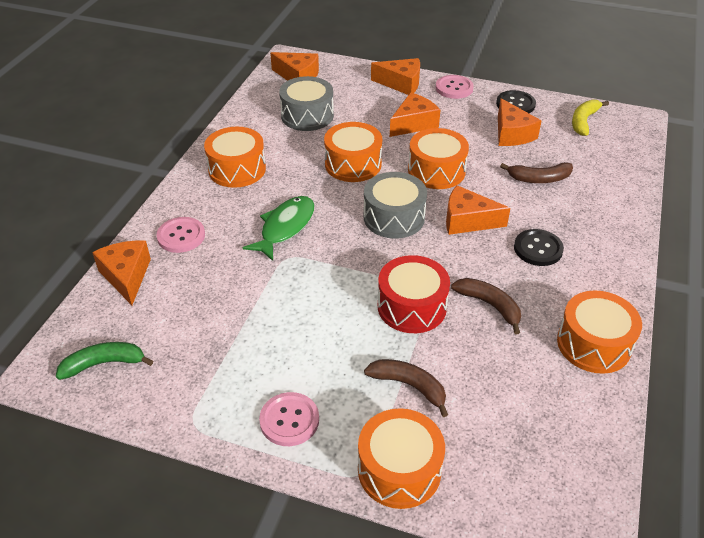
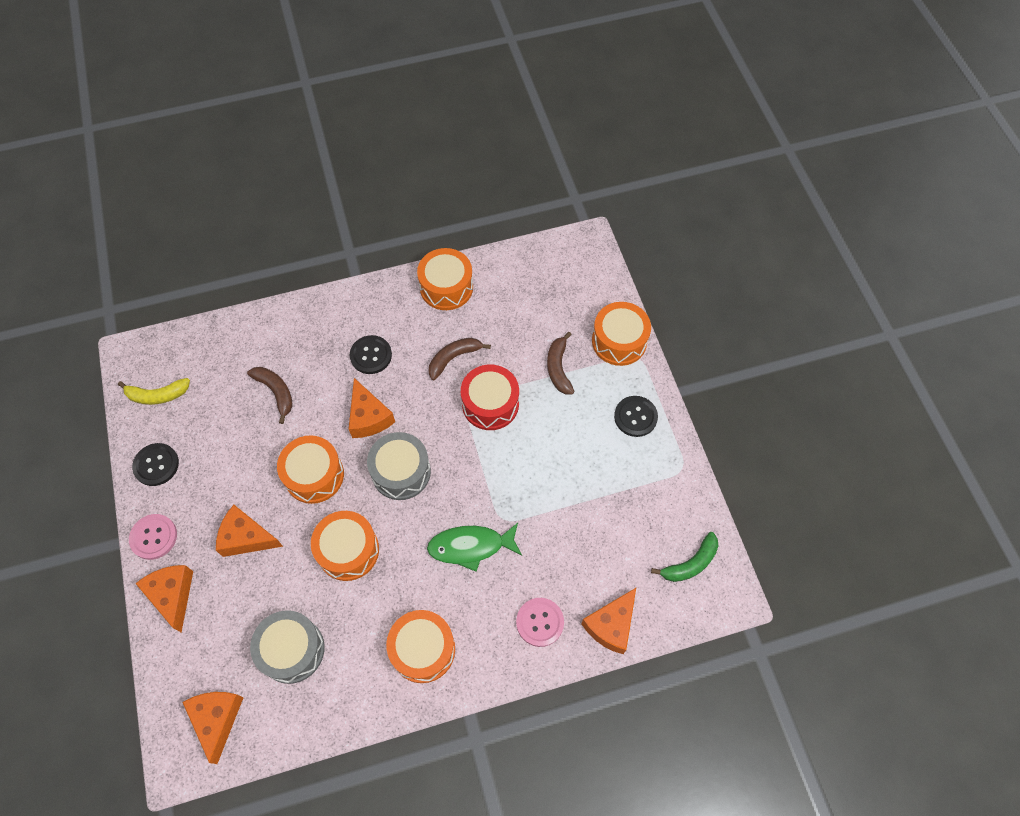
camera: 125 degrees left, 20 degrees up
(104, 364) = (690, 563): green banana -> green banana turned 75 degrees counterclockwise
(289, 420) = (635, 417): pink button -> black button
(489, 305) = (454, 358): brown banana -> brown banana turned 45 degrees clockwise
(512, 134) = (215, 444): orange cheese -> none

